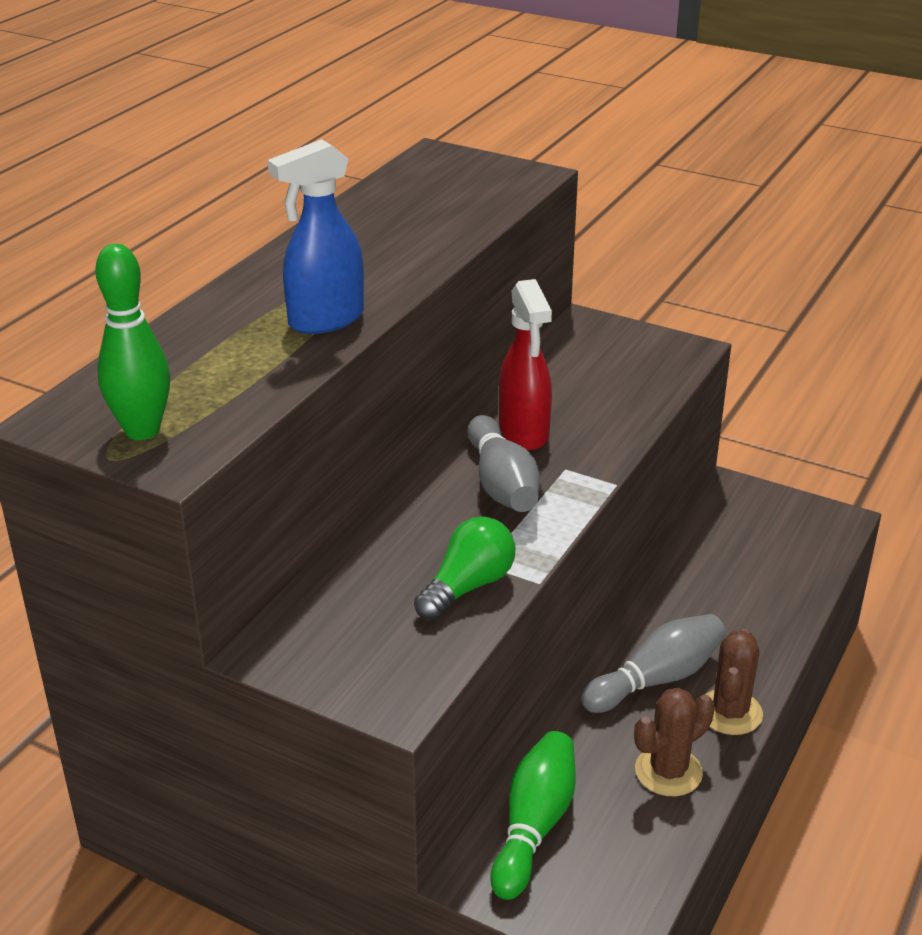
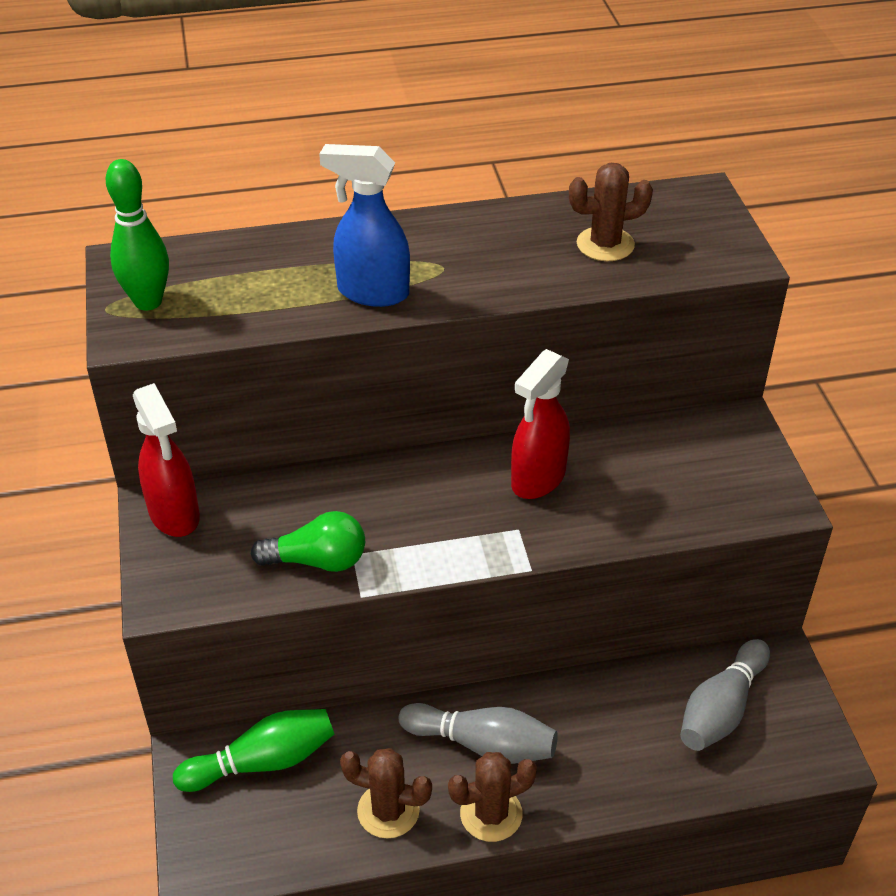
camera: 50 degrees right, 10 degrees up
(296, 645) = (174, 515): none -> red spray bottle
(432, 209) = (605, 244): none -> brown cactus
(502, 484) = (458, 506): grey bowling pin -> grey bowling pin (721, 708)

